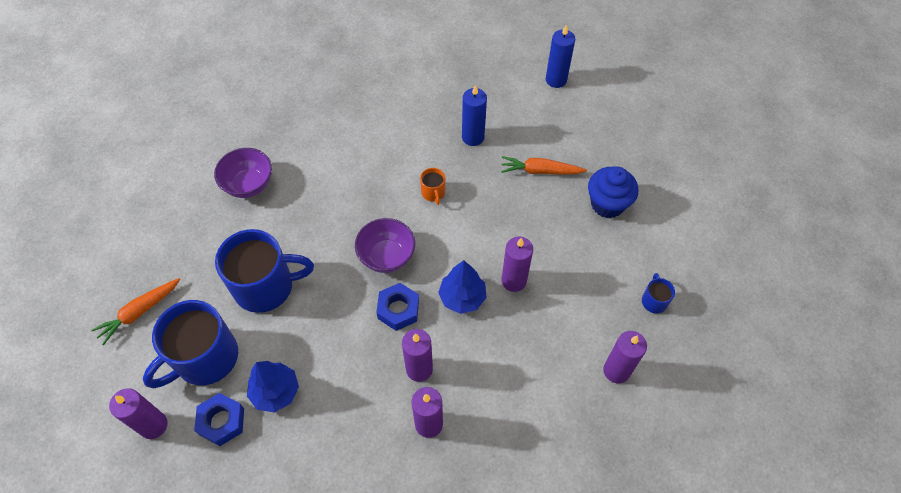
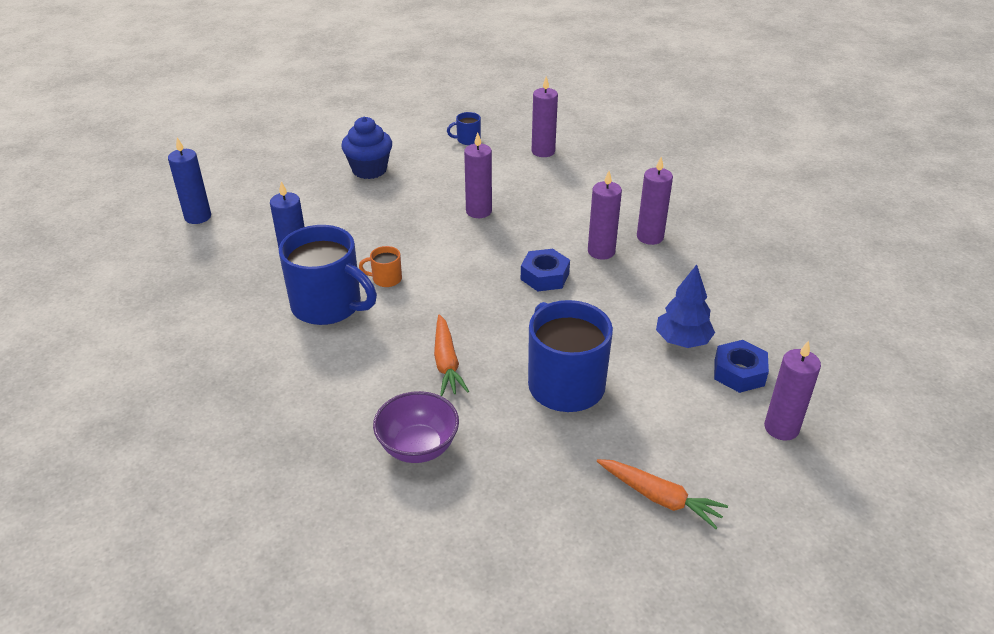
camera: 105 degrees left, 20 degrees down
(205, 358) = (681, 410): blue mug -> blue mug (328, 306)
(387, 256) = (484, 297): purple bowl -> none
(433, 193) = (386, 279): orange mug -> orange mug turned 150 degrees counterclockwise
(462, 297) = (511, 238): blue tree -> none
(540, 171) = (336, 212): orange carrot -> orange carrot (446, 362)

